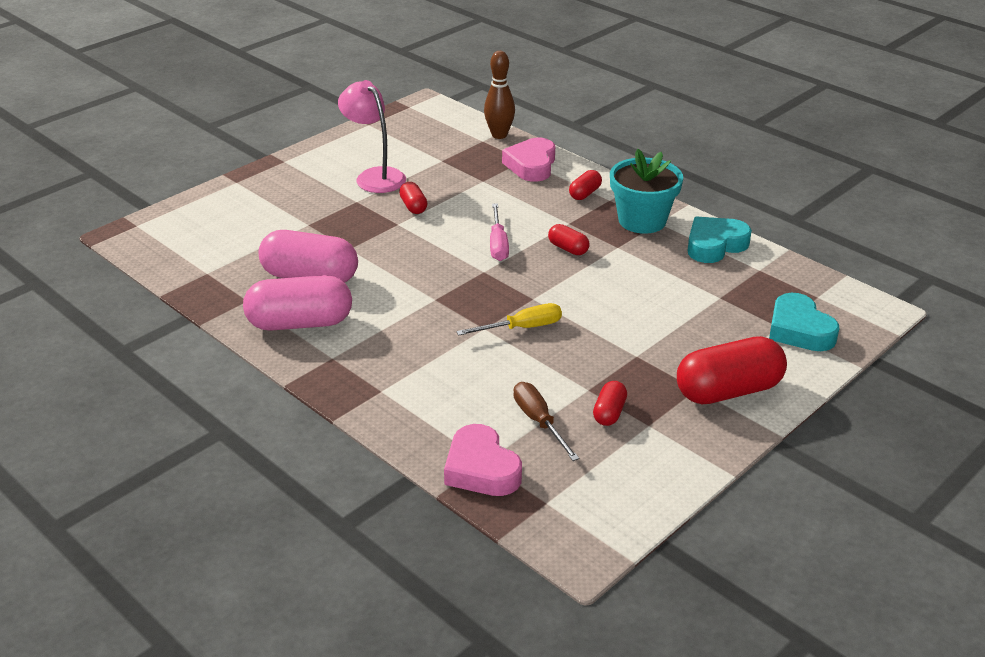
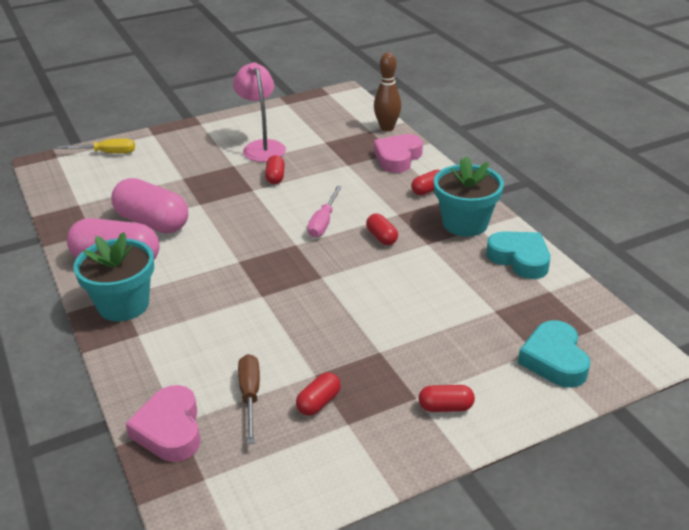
camera: 20 degrees right, 0 degrees up
(342, 365) = (123, 305): none -> turquoise flower pot
(522, 328) = (294, 303): yellow screwdriver -> yellow screwdriver (106, 153)
(715, 245) = (520, 259): turquoise heart -> turquoise heart turned 60 degrees clockwise
(728, 391) = (445, 407): red capsule -> red capsule, size x0.48

